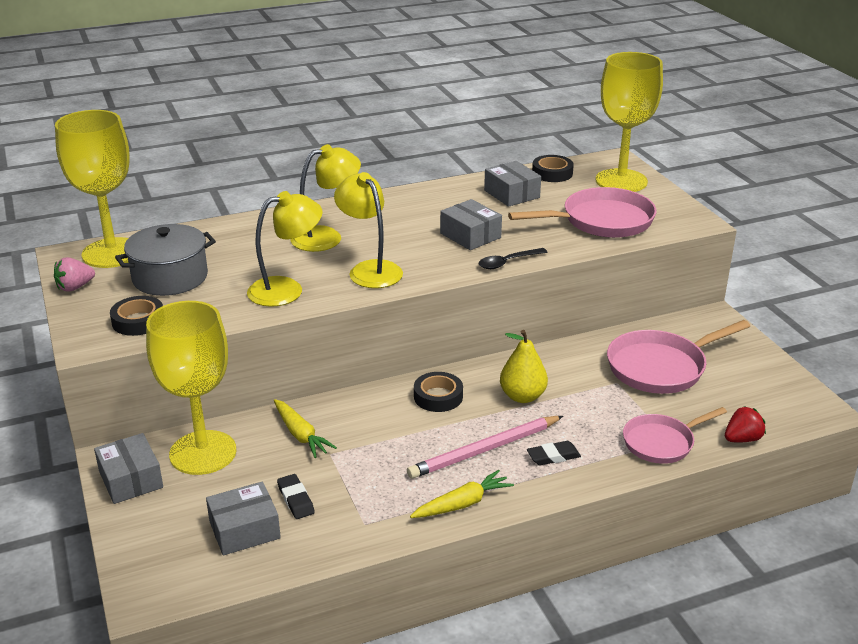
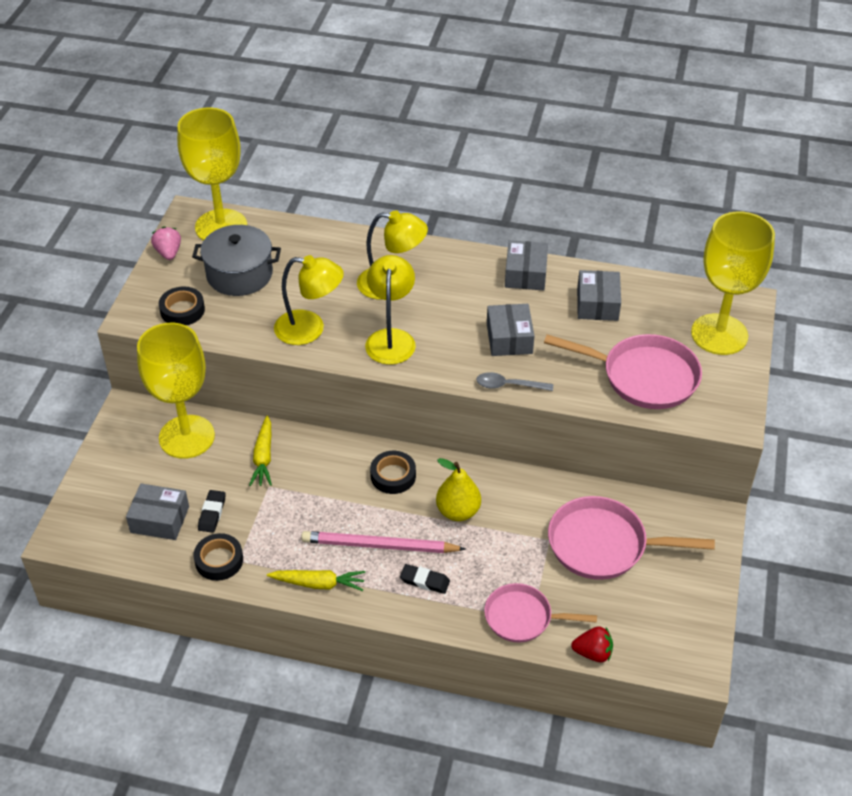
camera: 35 degrees right, 15 degrees up
(75, 287) = (168, 253): pink strawberry -> pink strawberry turned 75 degrees clockwise
(130, 479) = (124, 435): grey box -> grey box (525, 274)
(508, 262) = (509, 385): black spoon -> grey spoon
(552, 173) = (663, 294): black tape -> black tape (219, 560)

